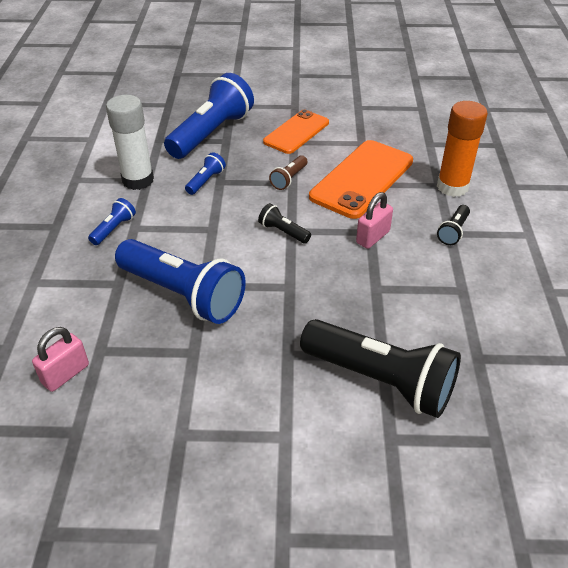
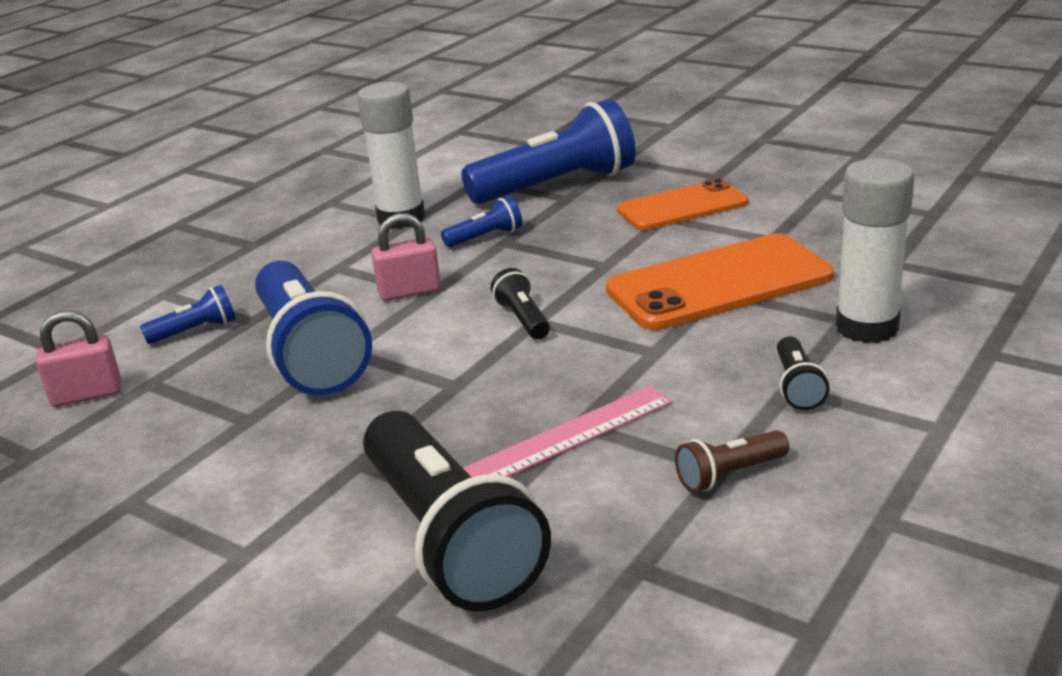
camera: 35 degrees right, 15 degrees down
(114, 229) = (312, 263): blue flashlight -> blue flashlight (195, 331)
(289, 179) = (605, 259): brown flashlight -> brown flashlight (729, 474)
(373, 237) = (650, 359): pink padlock -> pink padlock (409, 292)
(379, 297) = (570, 436): none -> pink ruler
(452, 187) = (866, 327): orange glue stick -> white glue stick
(453, 231) = (797, 387): black flashlight -> black flashlight turned 60 degrees counterclockwise

